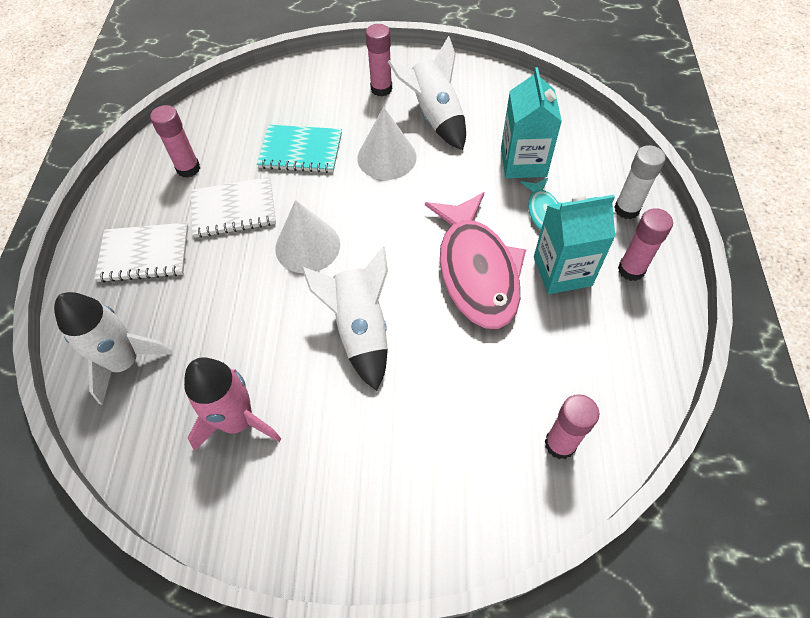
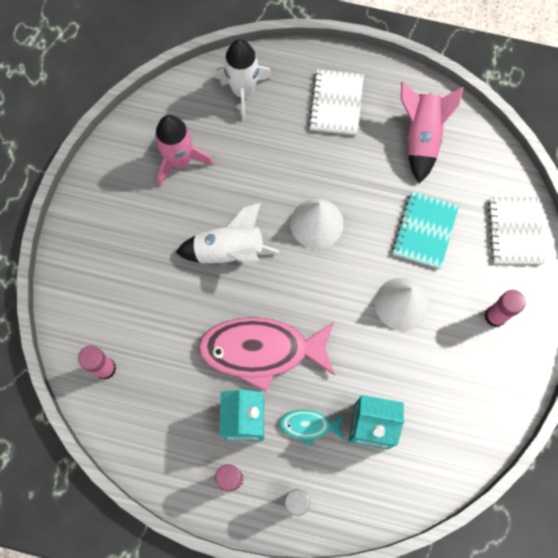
camera: 100 degrees right, 15 degrees up
(188, 168) = (421, 137): pink glue stick -> pink rocket
(234, 209) = (368, 170): white notebook -> white notebook (515, 231)
(435, 117) = (446, 359): white rocket -> none

